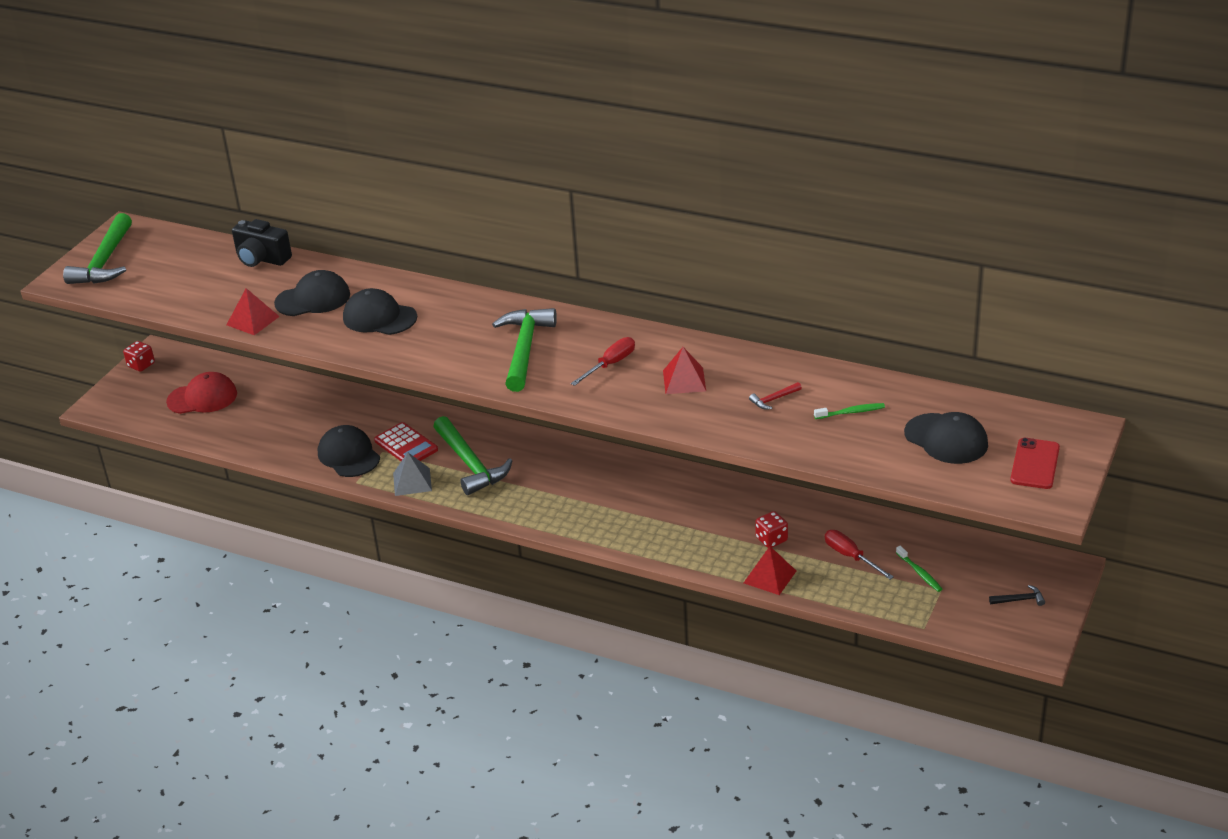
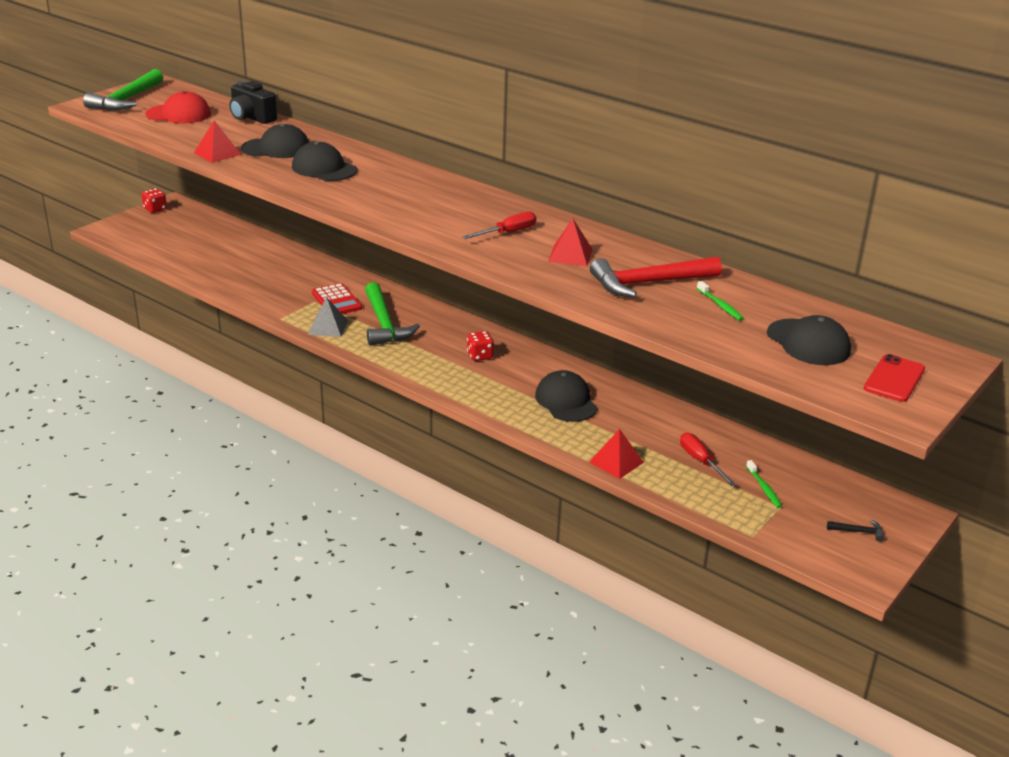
camera: 10 degrees right, 5 degrees down
(202, 398) = (189, 238): red cap -> red cap (179, 114)
(349, 455) = (285, 299): black cap -> black cap (566, 401)
(524, 349) = (436, 210): green hammer -> none
(771, 539) = (630, 432): red dice -> red dice (479, 356)
(774, 399) = (649, 283): red hammer -> red hammer, size x2.44
(851, 412) = (720, 305): green toothbrush -> green toothbrush turned 60 degrees clockwise

